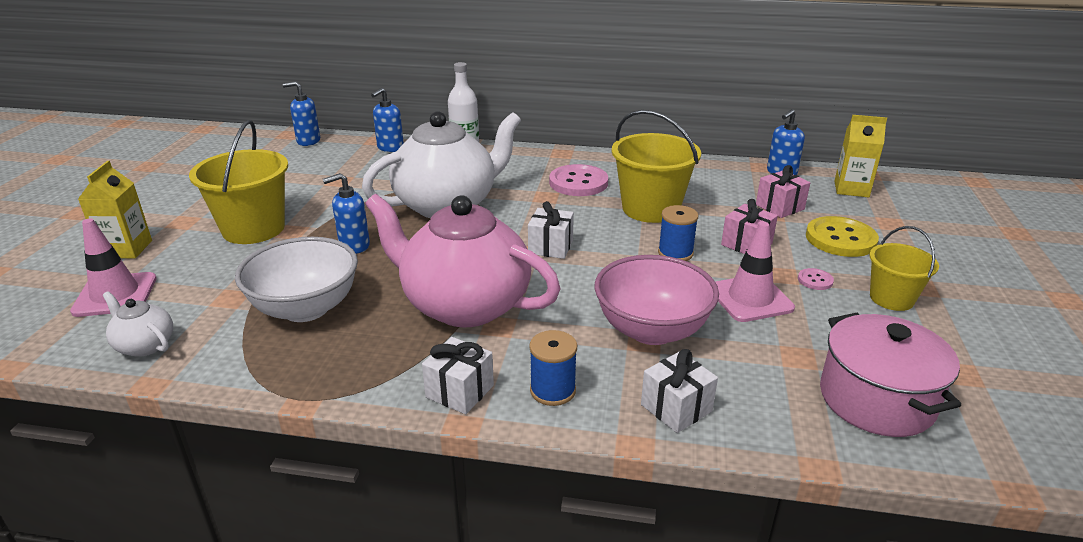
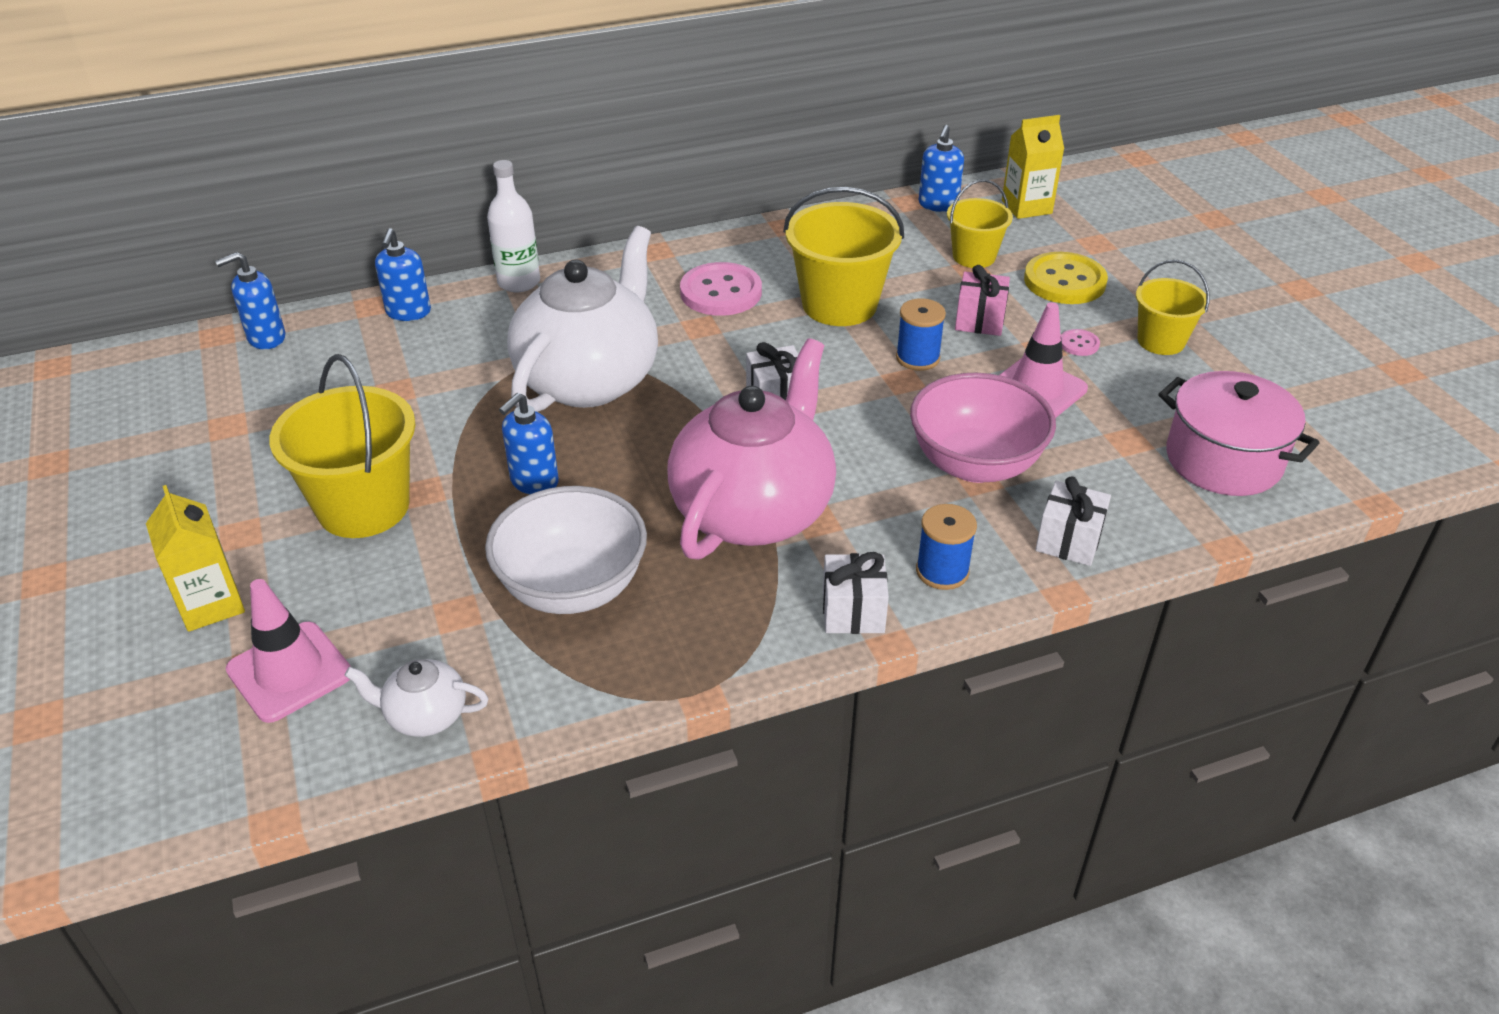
camera: 30 degrees left, 10 degrees up
(464, 305) = (754, 510): pink teapot -> pink teapot turned 120 degrees clockwise
(780, 207) = (974, 256): pink gift -> yellow bucket

